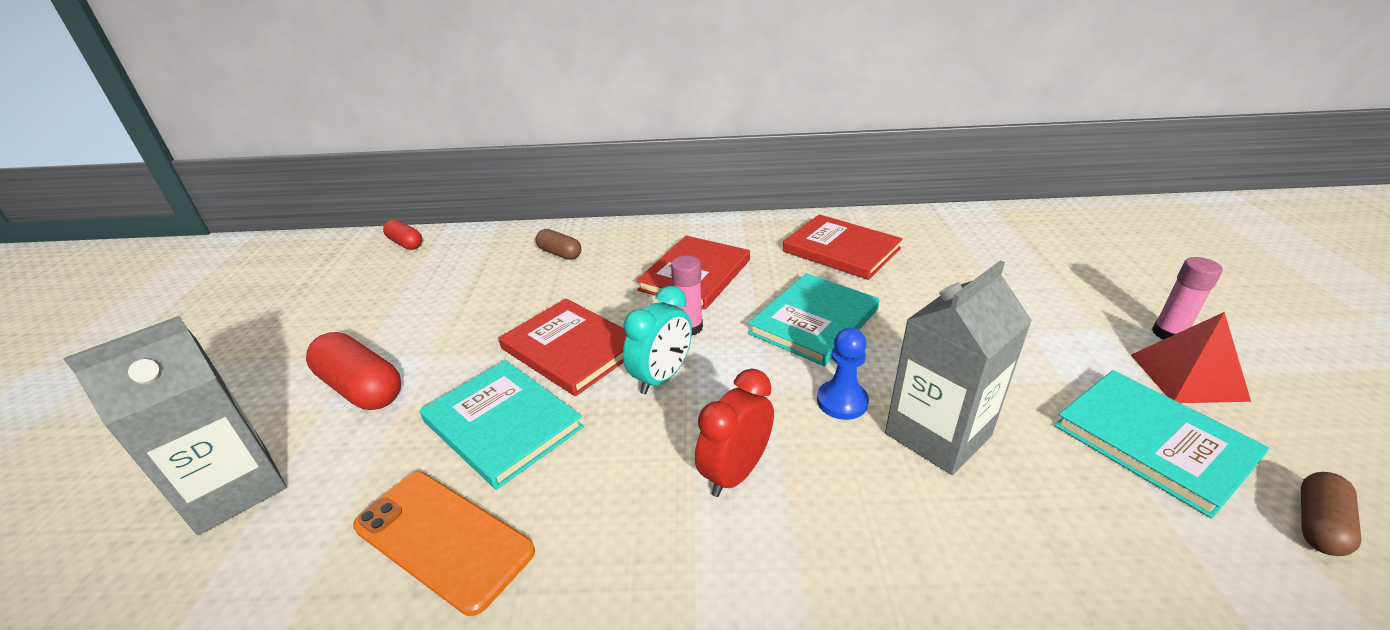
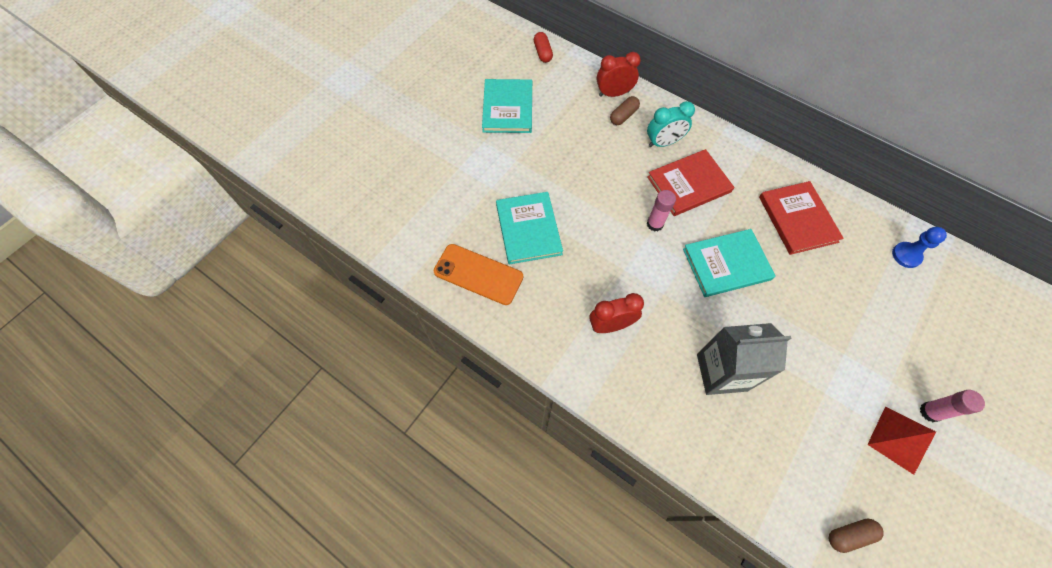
camera: 35 degrees right, 30 degrees up
(234, 489) = (412, 194): grey carton -> none
(361, 388) = (478, 164): red capsule -> none
(443, 538) = (478, 274): orange phone -> orange phone turned 45 degrees counterclockwise
(531, 241) = (614, 93): none -> red clock
(560, 253) = (623, 116): brown capsule -> brown capsule turned 60 degrees clockwise
(571, 349) = (585, 200): red book -> none
(661, 377) = (617, 249): turquoise clock -> turquoise clock (663, 143)
(842, 401) = (693, 323): blue pawn -> blue pawn (906, 255)
(1153, 442) = (826, 451): turquoise book -> turquoise book (508, 108)

